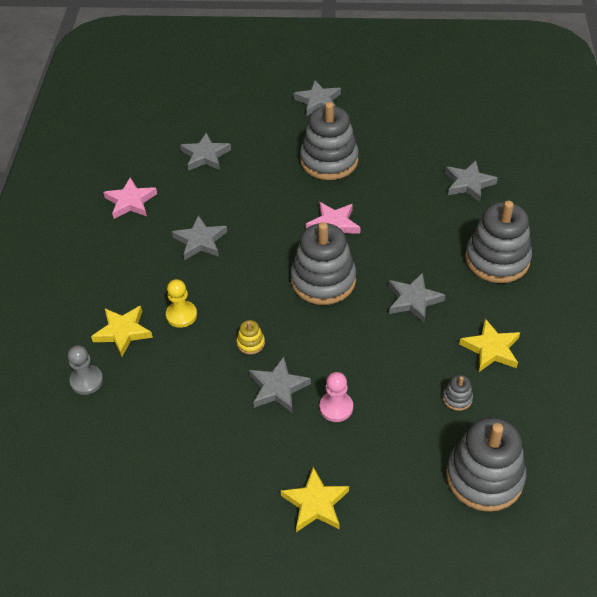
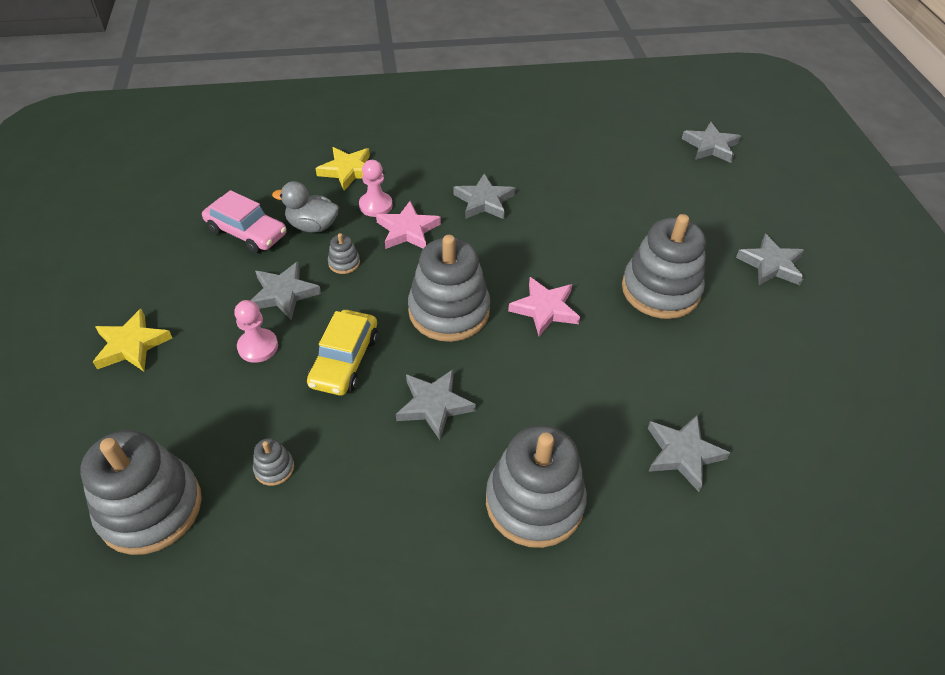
camera: 75 degrees right, 0 degrees up
(86, 381) = (286, 160): grey pawn -> none
(131, 202) = (526, 143): pink star -> pink star (408, 230)
(181, 315) = (376, 205): yellow pawn -> pink pawn
(188, 415) = (246, 232): none -> pink car
(195, 363) = (312, 226): none -> grey duck
(205, 155) = (619, 183): grey star -> grey star (710, 146)
(251, 343) = (344, 263): yellow stacking toy -> grey stacking toy
(361, 350) = (344, 360): none -> yellow car
(491, 349) = (360, 504): yellow star -> none

